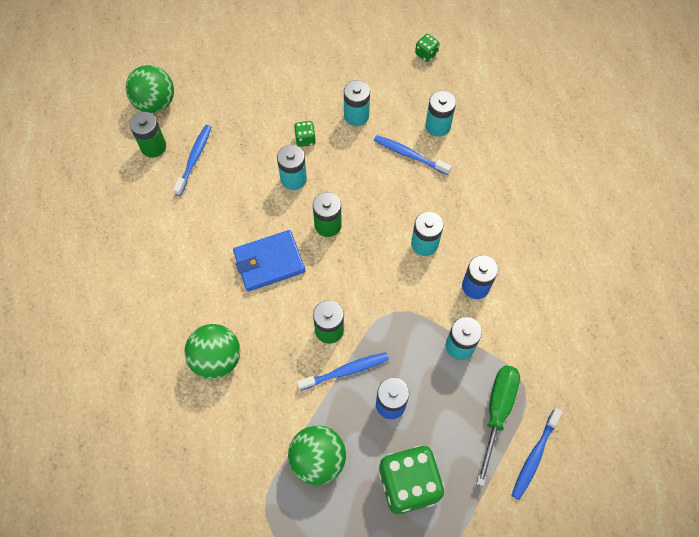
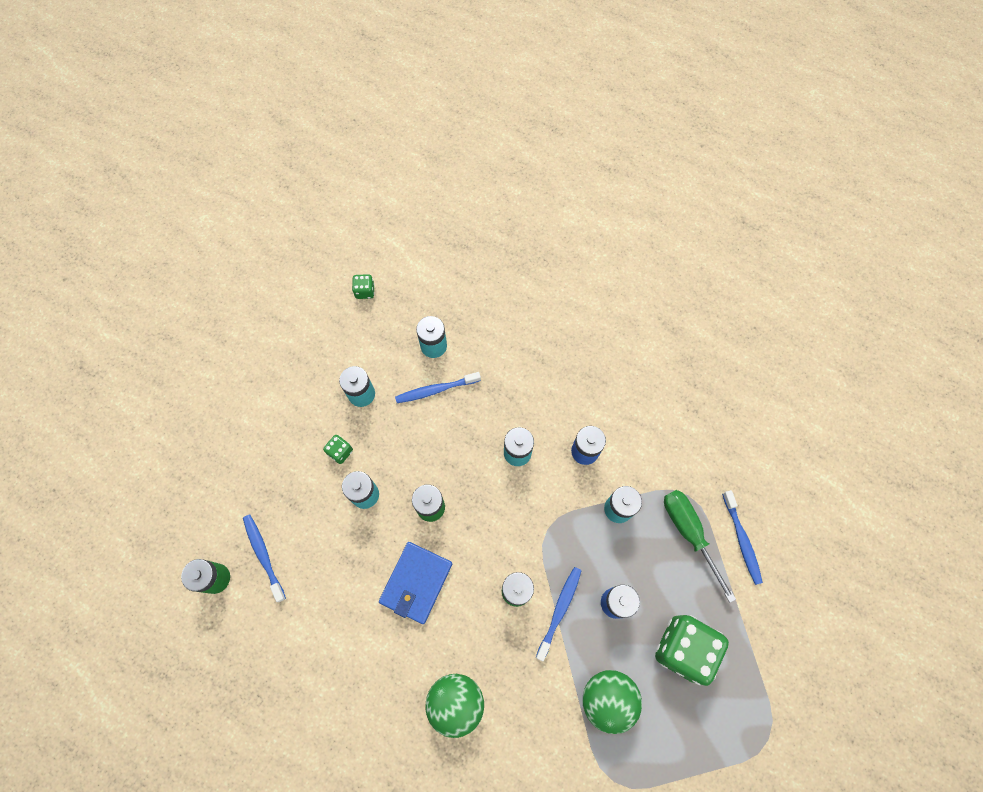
camera: 45 degrees left, 5 degrees up
(155, 103) = (176, 538): green ball -> none

